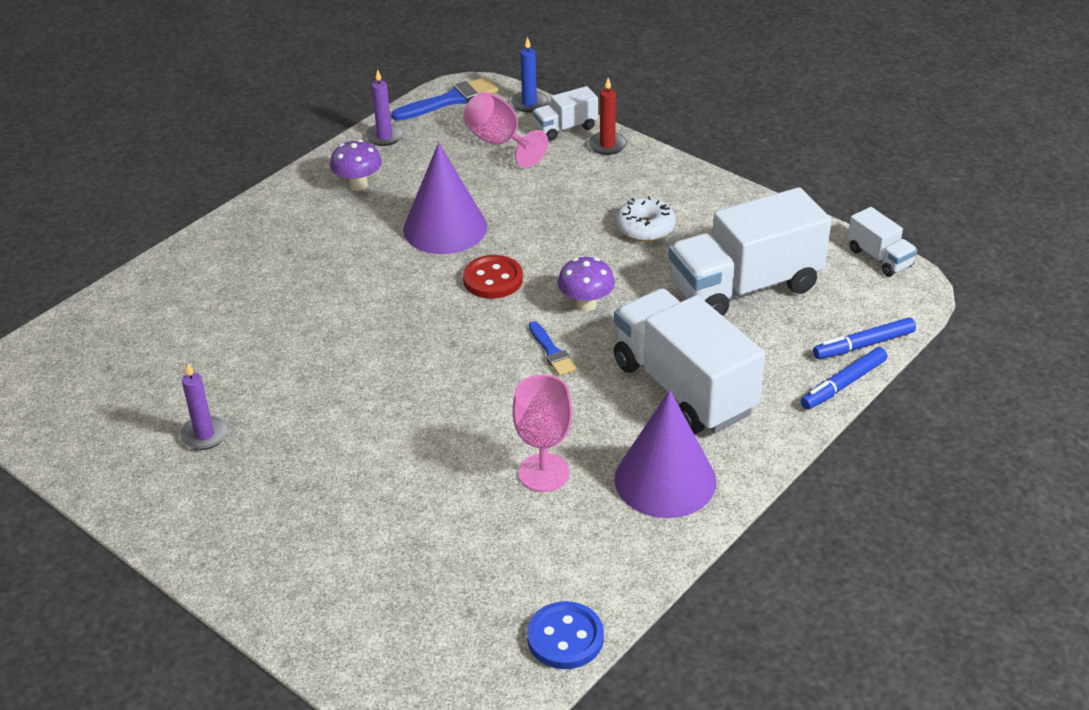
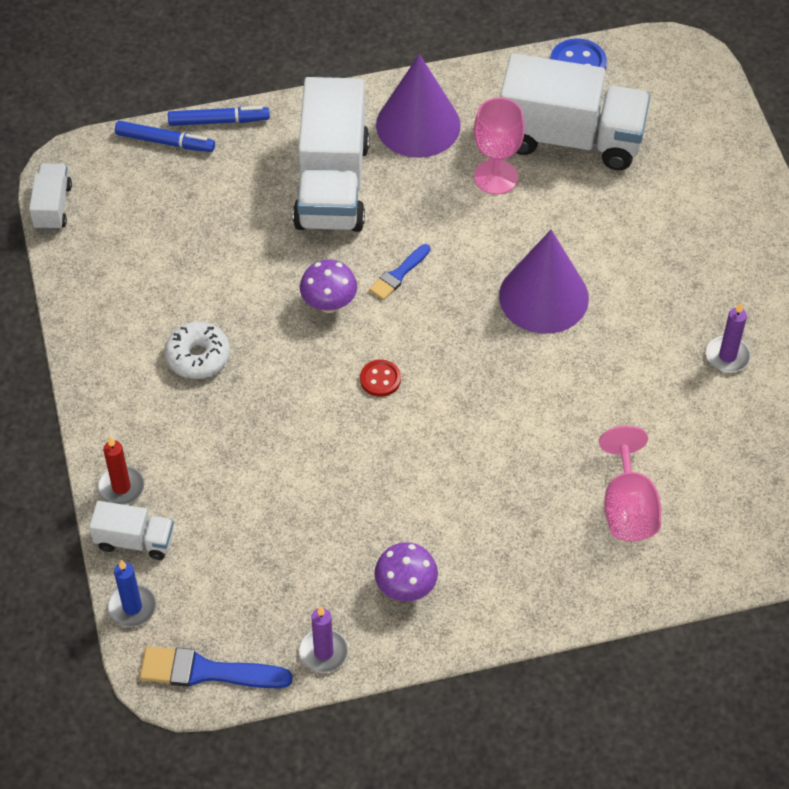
camera: 145 degrees left, 15 degrees up
(445, 228) = (370, 470): purple cone -> purple cone (543, 297)
(493, 279) = (380, 379): red button -> red button, size x0.65
(500, 143) = (218, 561): pink goblet -> pink goblet (628, 507)
(552, 352) = (398, 274): blue brush -> blue brush turned 150 degrees counterclockwise
(745, 287) = (188, 244): white truck -> white truck (570, 138)

